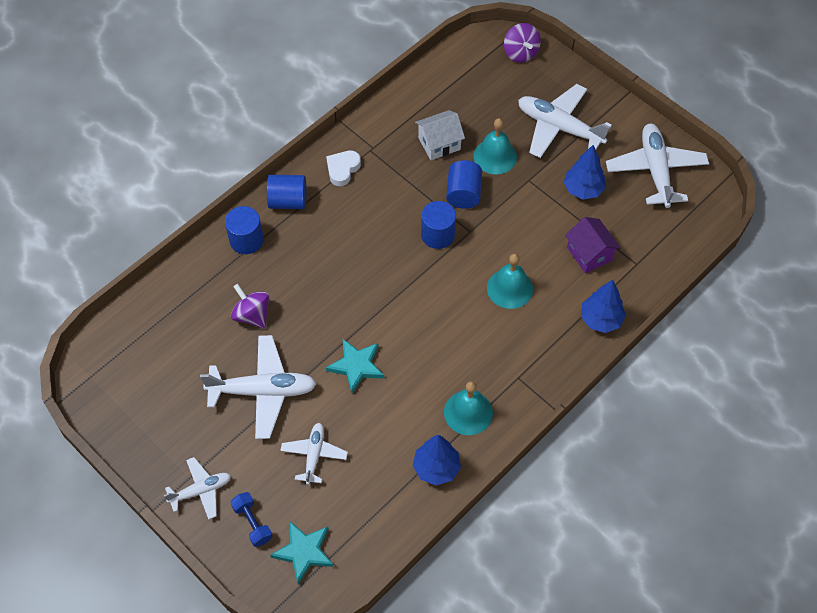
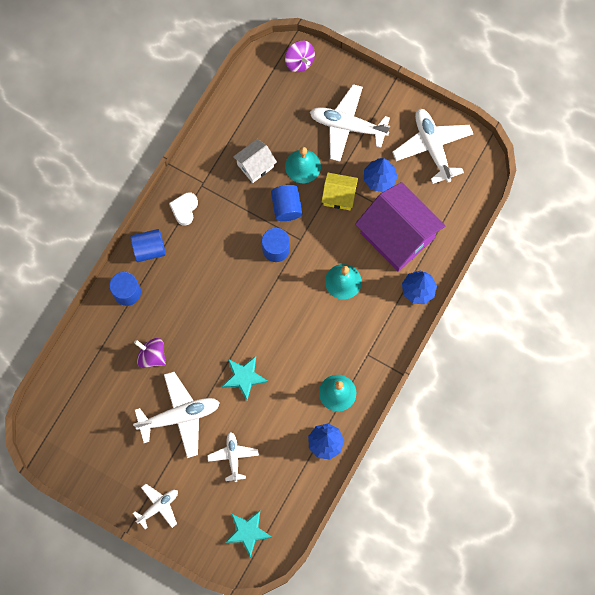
camera: 15 degrees left, 15 degrees up
(252, 523) = (204, 521): blue dumbbell -> none
(529, 196) = (339, 196): none -> yellow house
(589, 254) = (397, 236): purple house -> purple house, size x1.98

